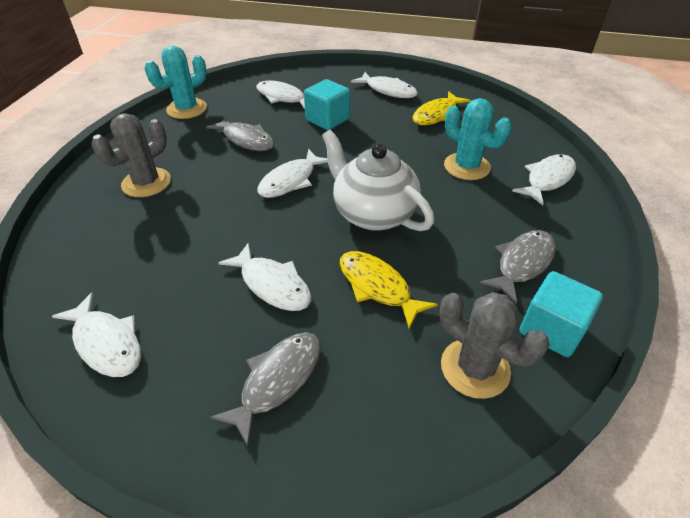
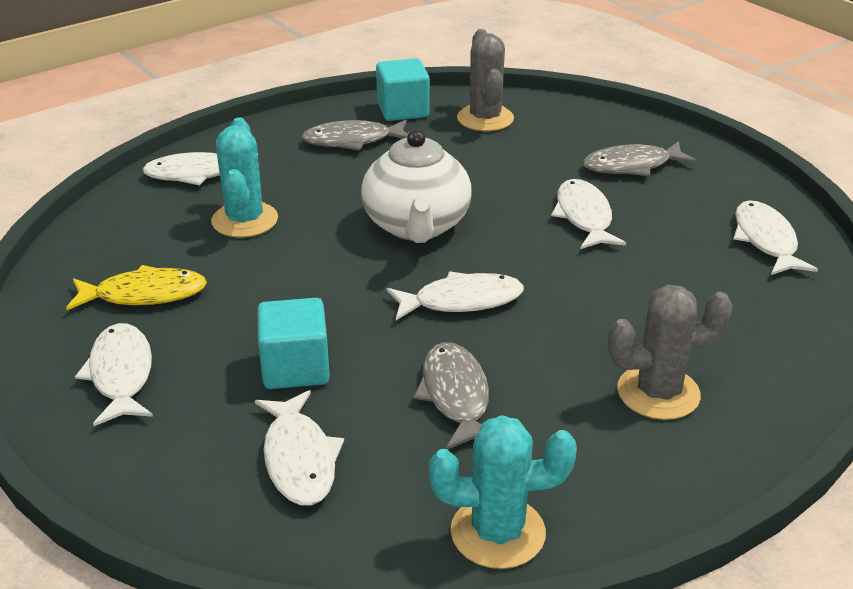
camera: 140 degrees left, 10 degrees down
(377, 287) = (492, 177): yellow fish -> none

